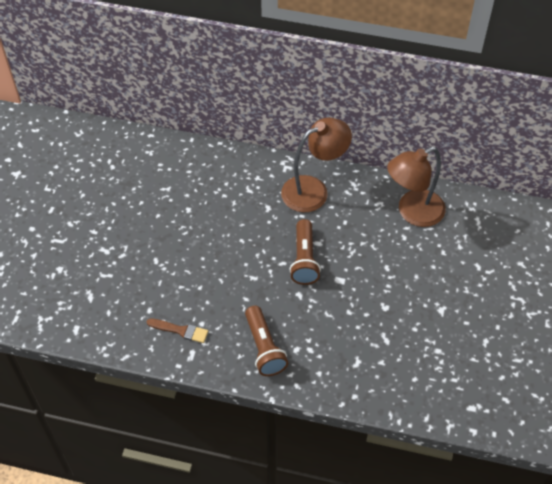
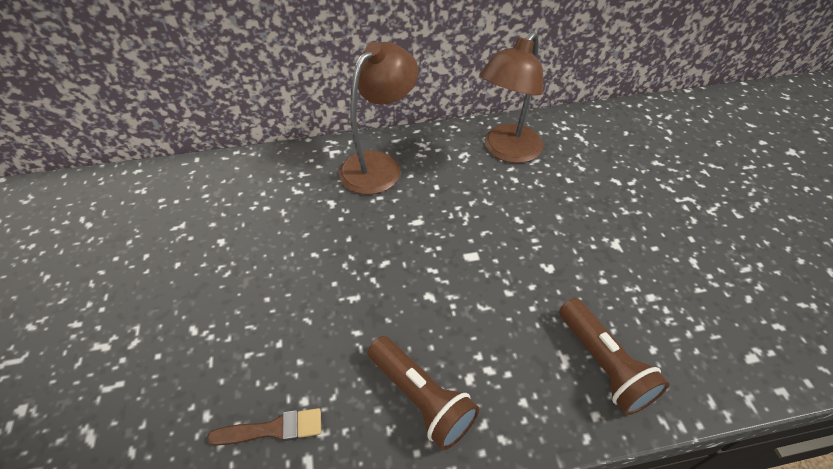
camera: 25 degrees left, 5 degrees down
(304, 259) = (411, 248): brown flashlight -> brown flashlight (603, 364)

